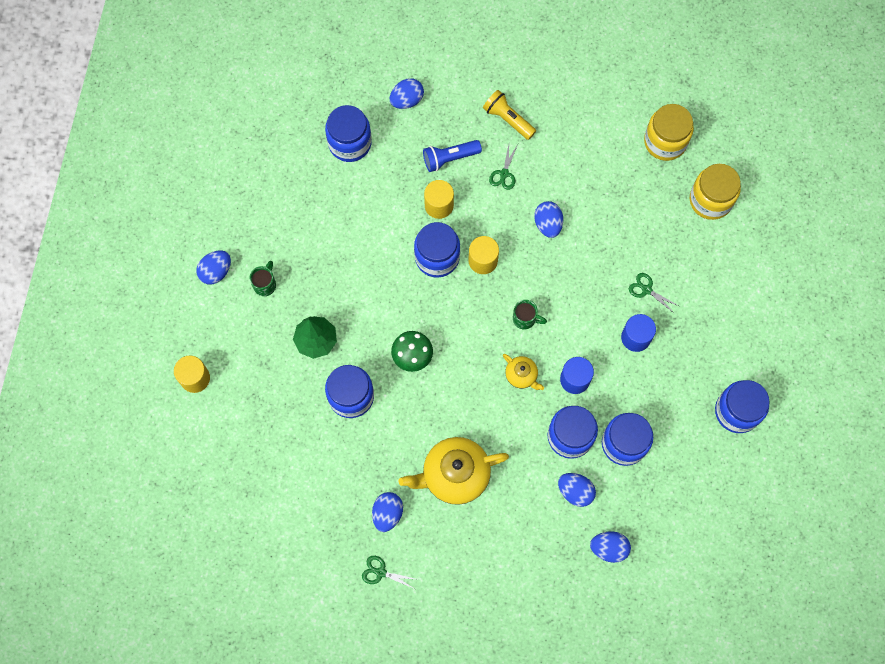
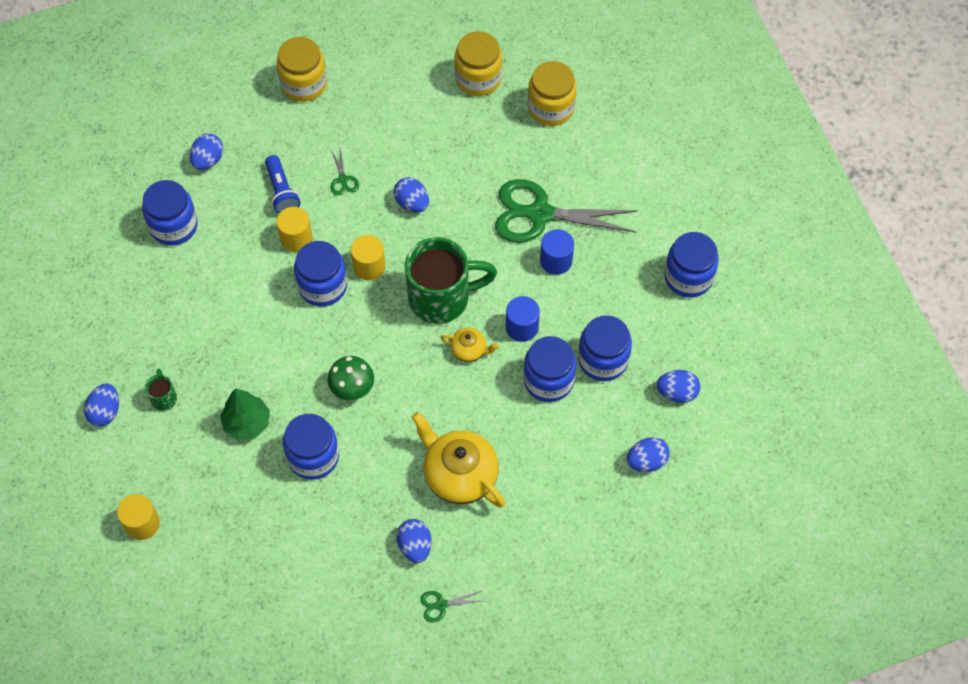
camera: 30 degrees left, 10 degrees down
(449, 158) = (282, 191): blue flashlight -> blue flashlight turned 60 degrees counterclockwise
(454, 475) = (459, 474): yellow teapot -> yellow teapot turned 90 degrees clockwise
(508, 119) = (318, 130): yellow flashlight -> none
(519, 72) = (304, 84): none -> yellow jar
(525, 319) = (442, 298): green mug -> green mug, size x2.37
(575, 491) = (584, 427): blue egg -> blue egg (677, 392)
(646, 290) = (540, 214): green scissors -> green scissors, size x2.48

